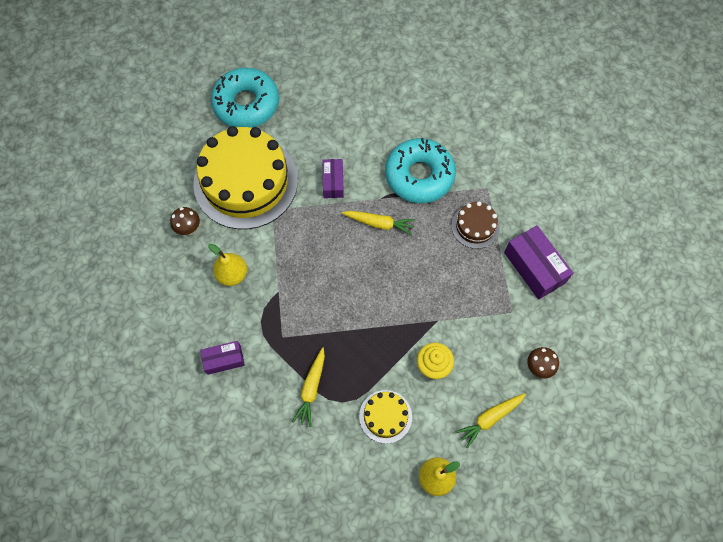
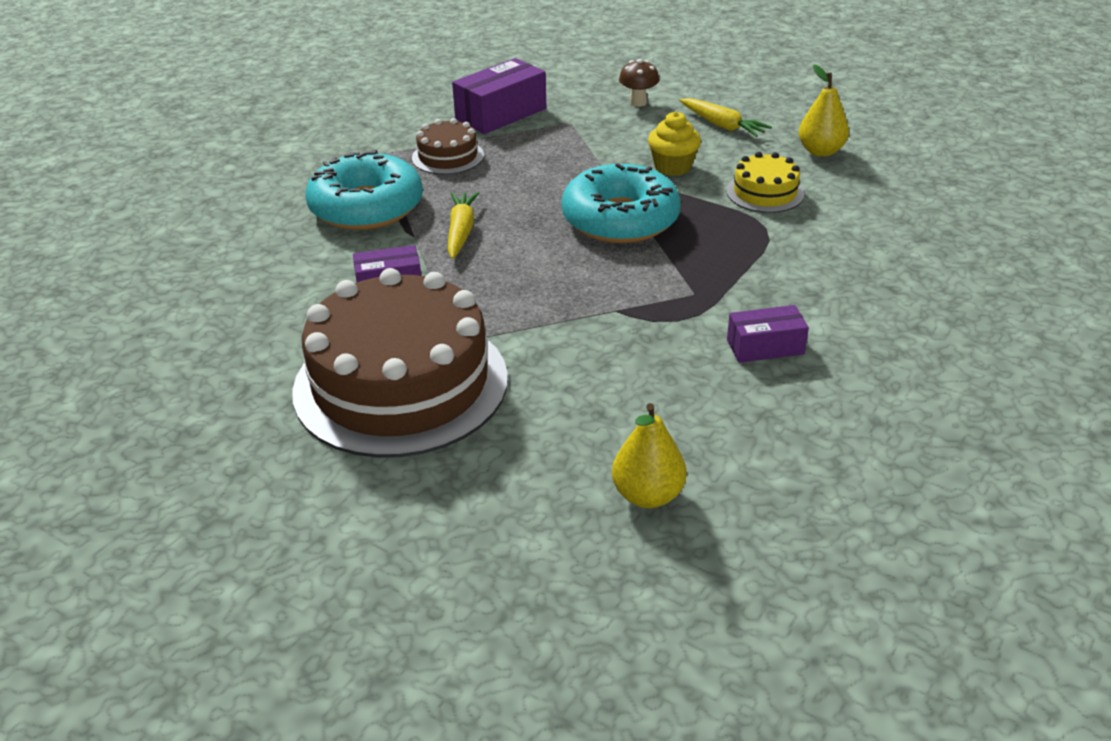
camera: 100 degrees left, 30 degrees down
(189, 229) = (523, 440): brown mushroom -> none
(224, 360) = (765, 347): purple box -> purple box turned 75 degrees counterclockwise
(232, 274) = (603, 366): yellow pear -> yellow pear (647, 495)
(245, 182) = (401, 384): yellow cake -> brown cake
(246, 104) = (208, 416): turquoise donut -> turquoise donut (620, 219)
(311, 389) = (762, 255): yellow carrot -> none

